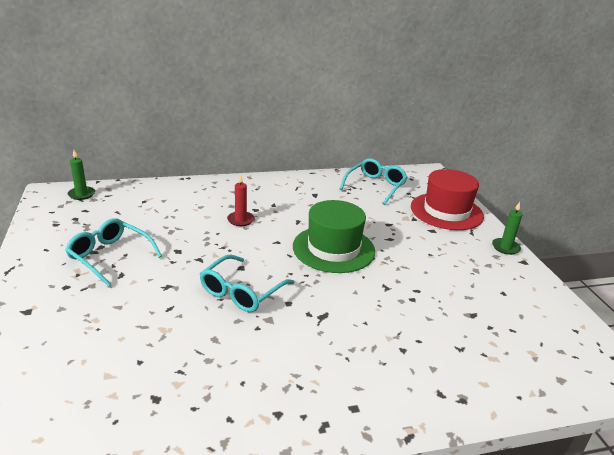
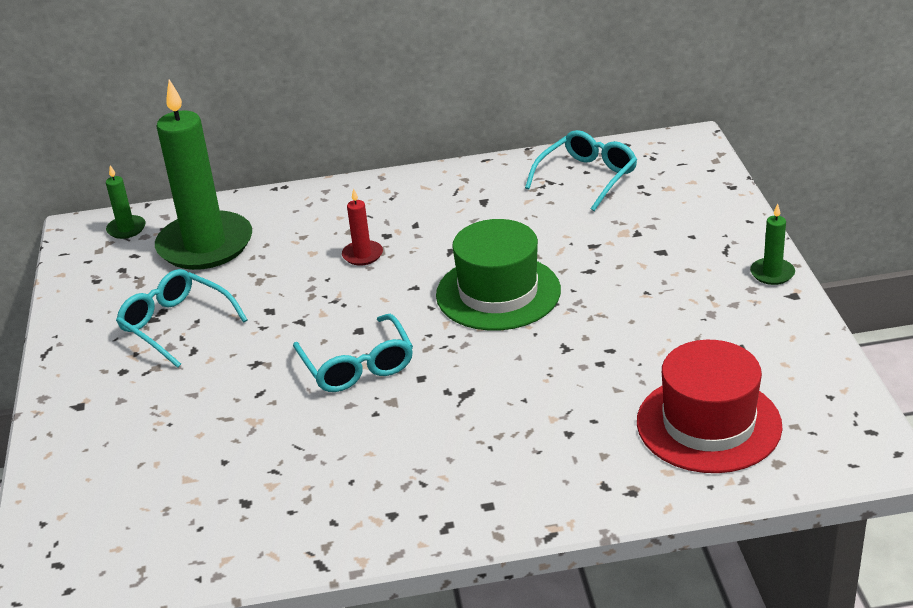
camera: 10 degrees right, 5 degrees up
(134, 207) = (205, 245): none -> green candle
(241, 292) = (357, 365): turquoise glasses -> turquoise glasses turned 60 degrees counterclockwise
(446, 211) = (695, 216): red hat -> red hat (708, 424)

